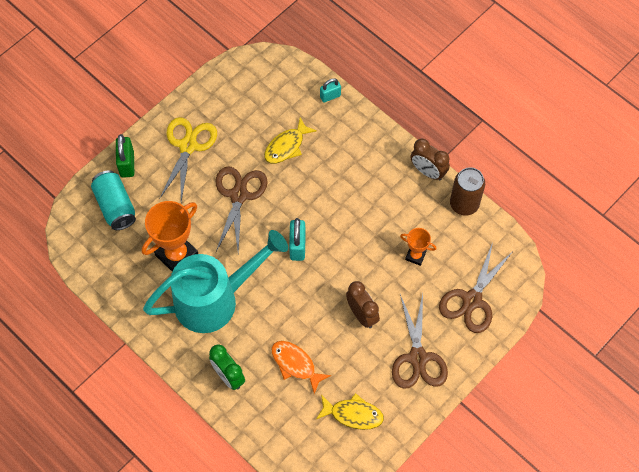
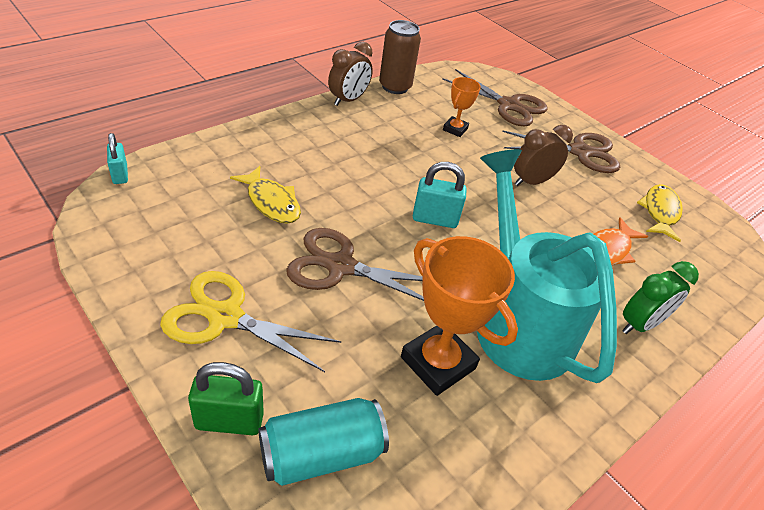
camera: 90 degrees left, 20 degrees down
(330, 96) = (207, 149): turquoise padlock -> turquoise padlock (120, 175)

